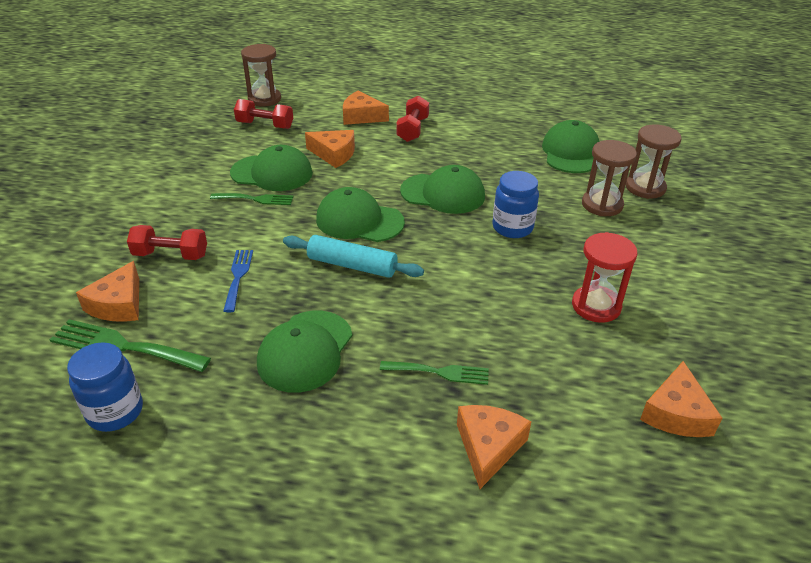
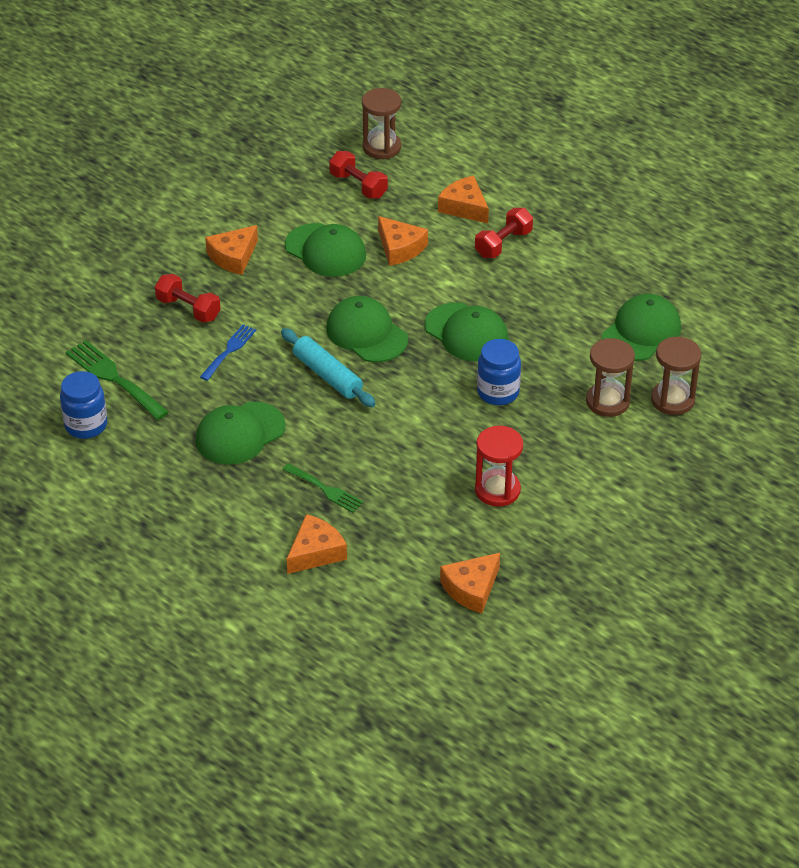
camera: 30 degrees right, 5 degrees up
(118, 304) = (127, 340): orange cheese -> orange cheese (233, 257)
(256, 199) = (292, 276): green fork -> none

